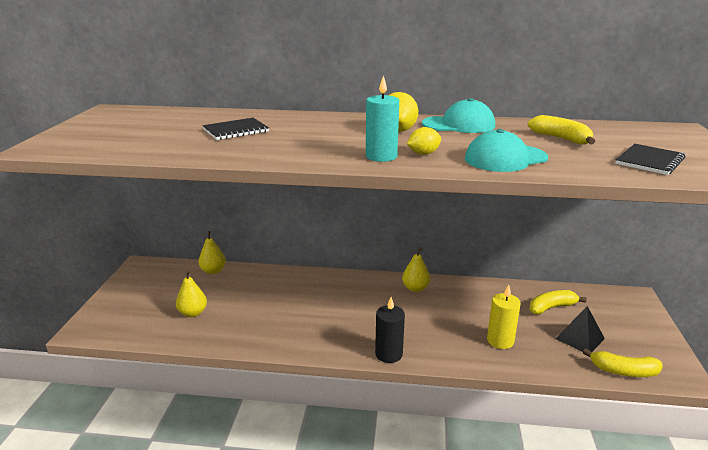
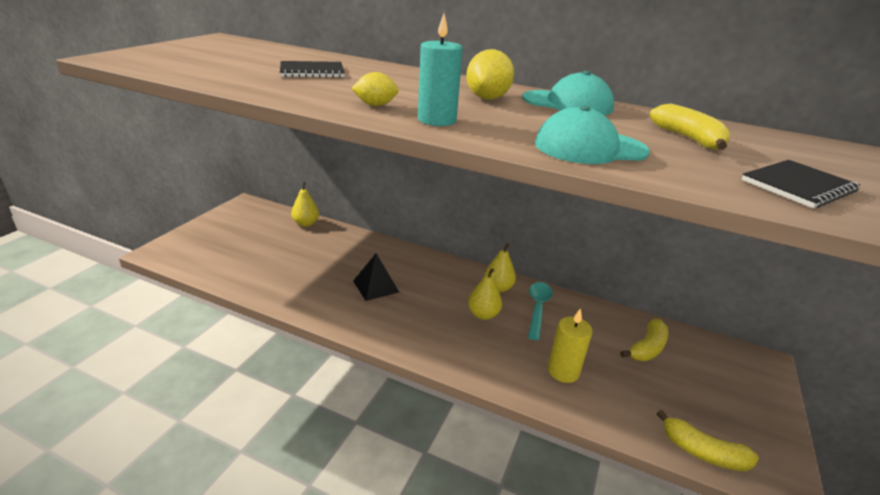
camera: 15 degrees right, 5 degrees up
(193, 313) = (261, 260): yellow pear -> yellow pear (483, 314)
(388, 354) = (428, 352): black candle -> none
(423, 154) = (490, 125): yellow lemon -> yellow lemon (375, 105)
(455, 297) = (537, 308): none -> turquoise spoon
(551, 307) = (647, 348): yellow banana -> yellow banana turned 135 degrees clockwise
(580, 338) = (664, 395): black pyramid -> black pyramid (376, 286)

